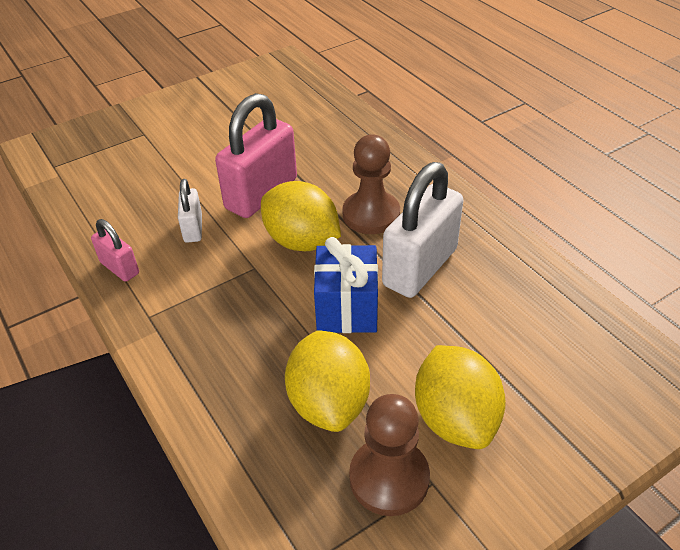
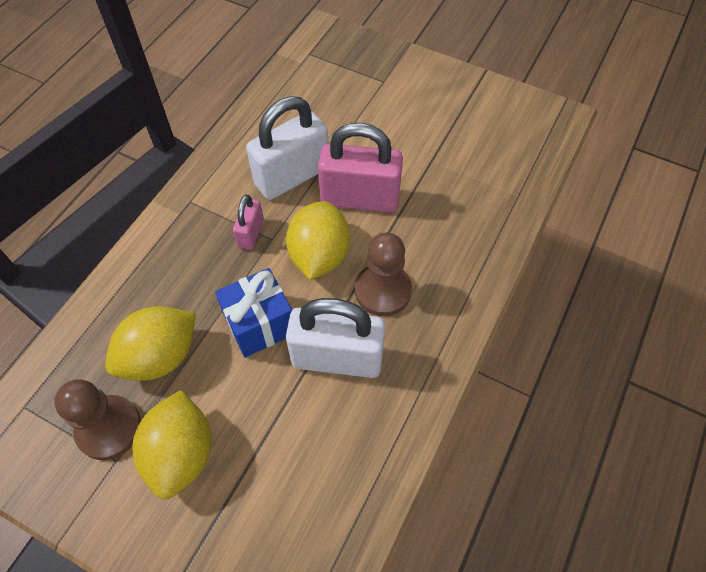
camera: 60 degrees right, 15 degrees up
(119, 268) = (226, 157): pink padlock -> pink padlock (251, 233)
(193, 228) = (292, 176): white padlock -> white padlock, size x1.97
(455, 418) = (181, 453): yellow lemon -> yellow lemon turned 45 degrees counterclockwise

